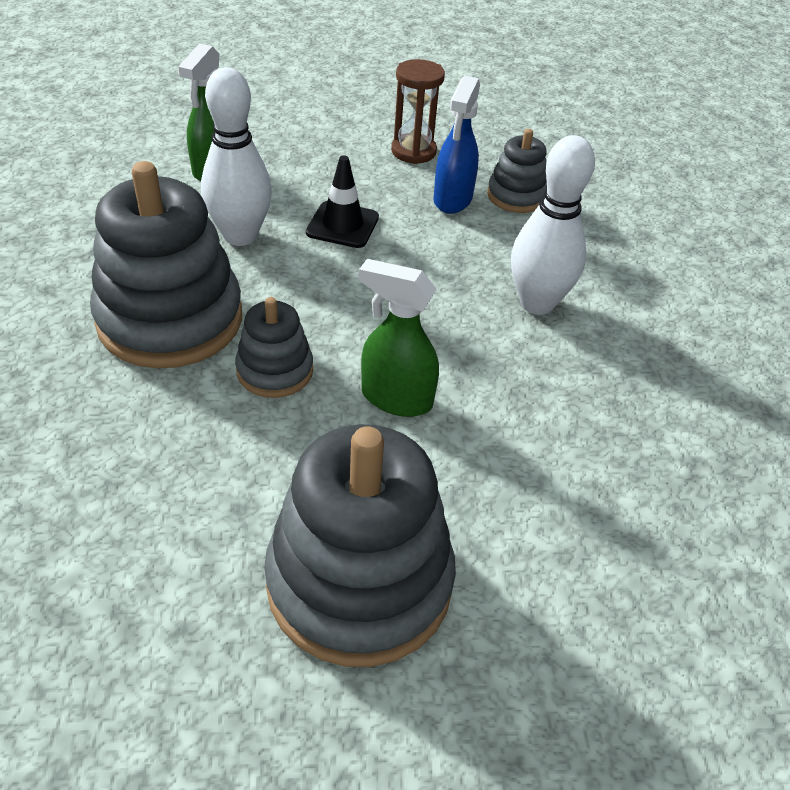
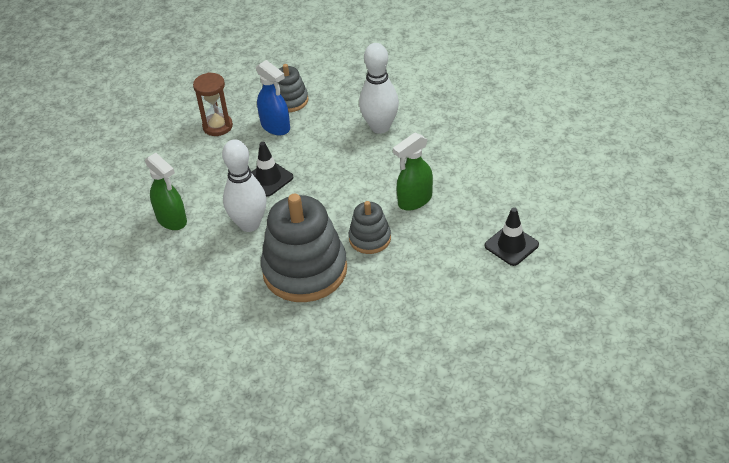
camera: 55 degrees left, 0 degrees up
(359, 582) = (511, 245): grey stacking toy -> black traffic cone

